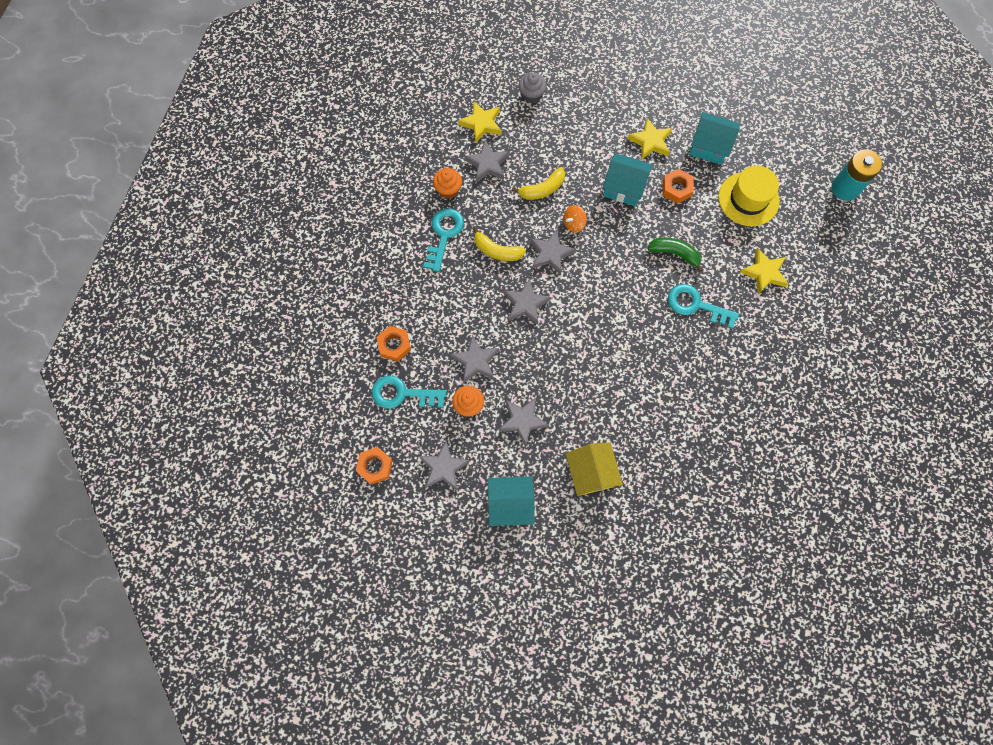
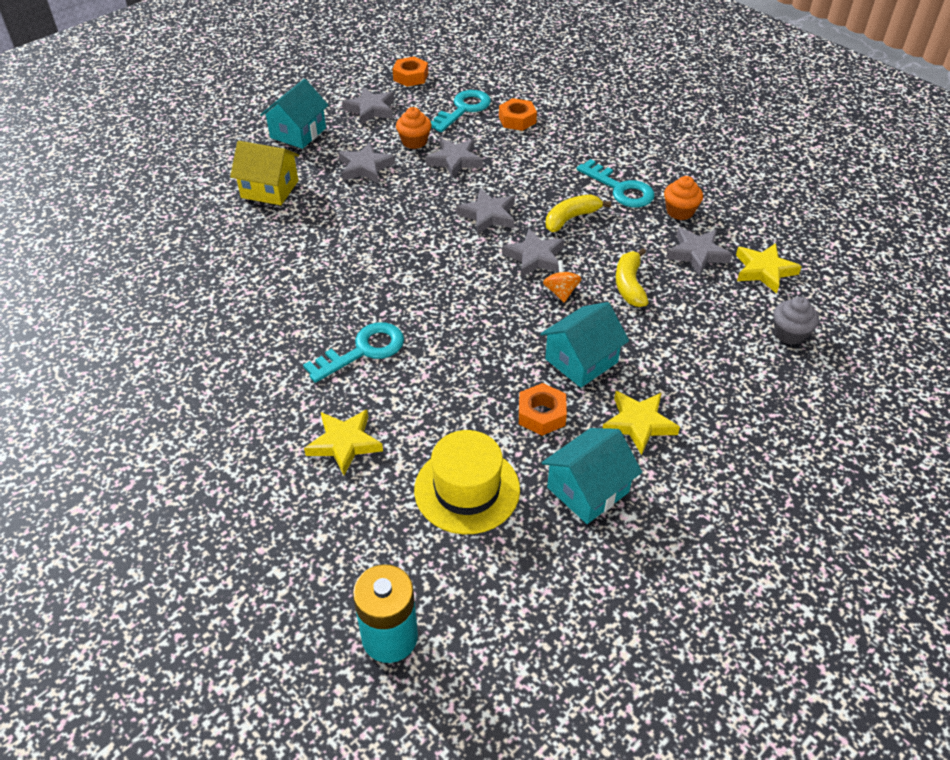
camera: 120 degrees right, 25 degrees down
(674, 254) = (447, 364): green banana -> none

